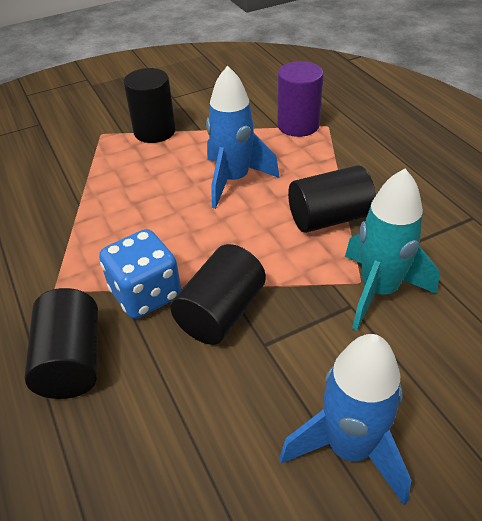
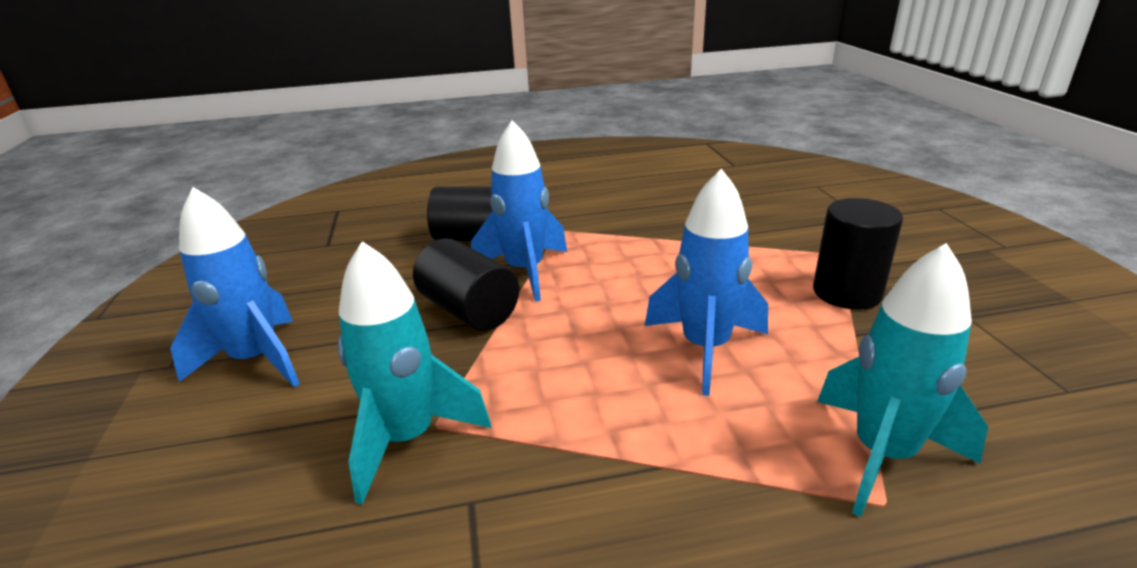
camera: 105 degrees right, 15 degrees down
(146, 294) = (525, 271): blue dice -> blue rocket
(298, 125) = (882, 454): purple cylinder -> turquoise rocket
(329, 218) = (579, 427): black cylinder -> none

